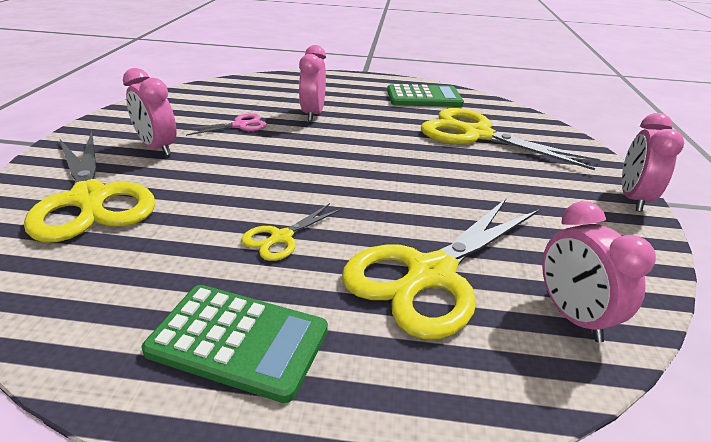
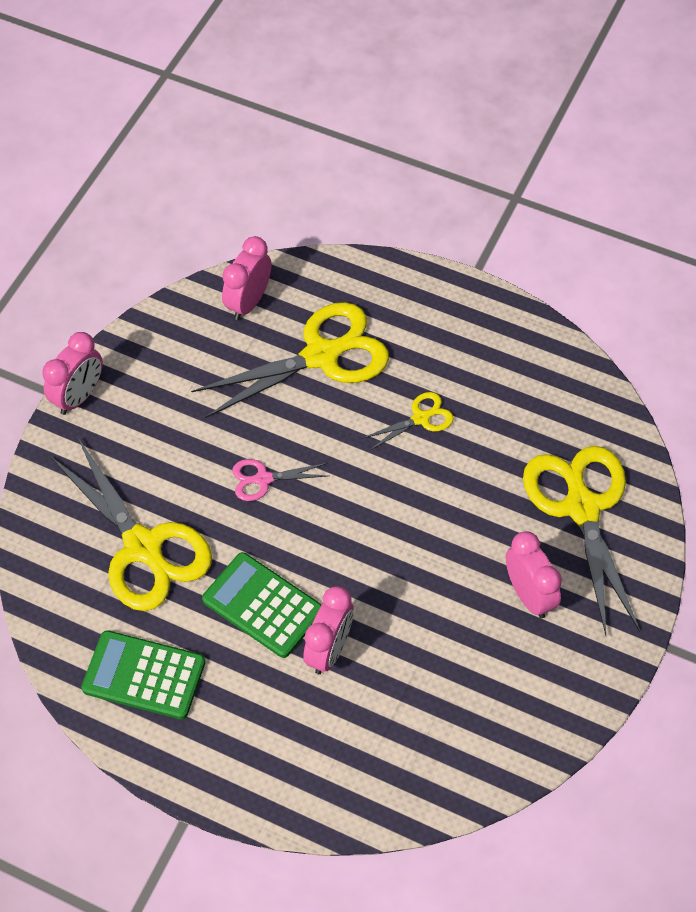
camera: 160 degrees left, 25 degrees up
(238, 341) = (464, 335): green calculator -> green calculator (263, 605)
(240, 125) = (430, 635): pink scissors -> pink scissors (263, 479)
(572, 316) = (248, 302): pink clock -> pink clock turned 150 degrees counterclockwise

